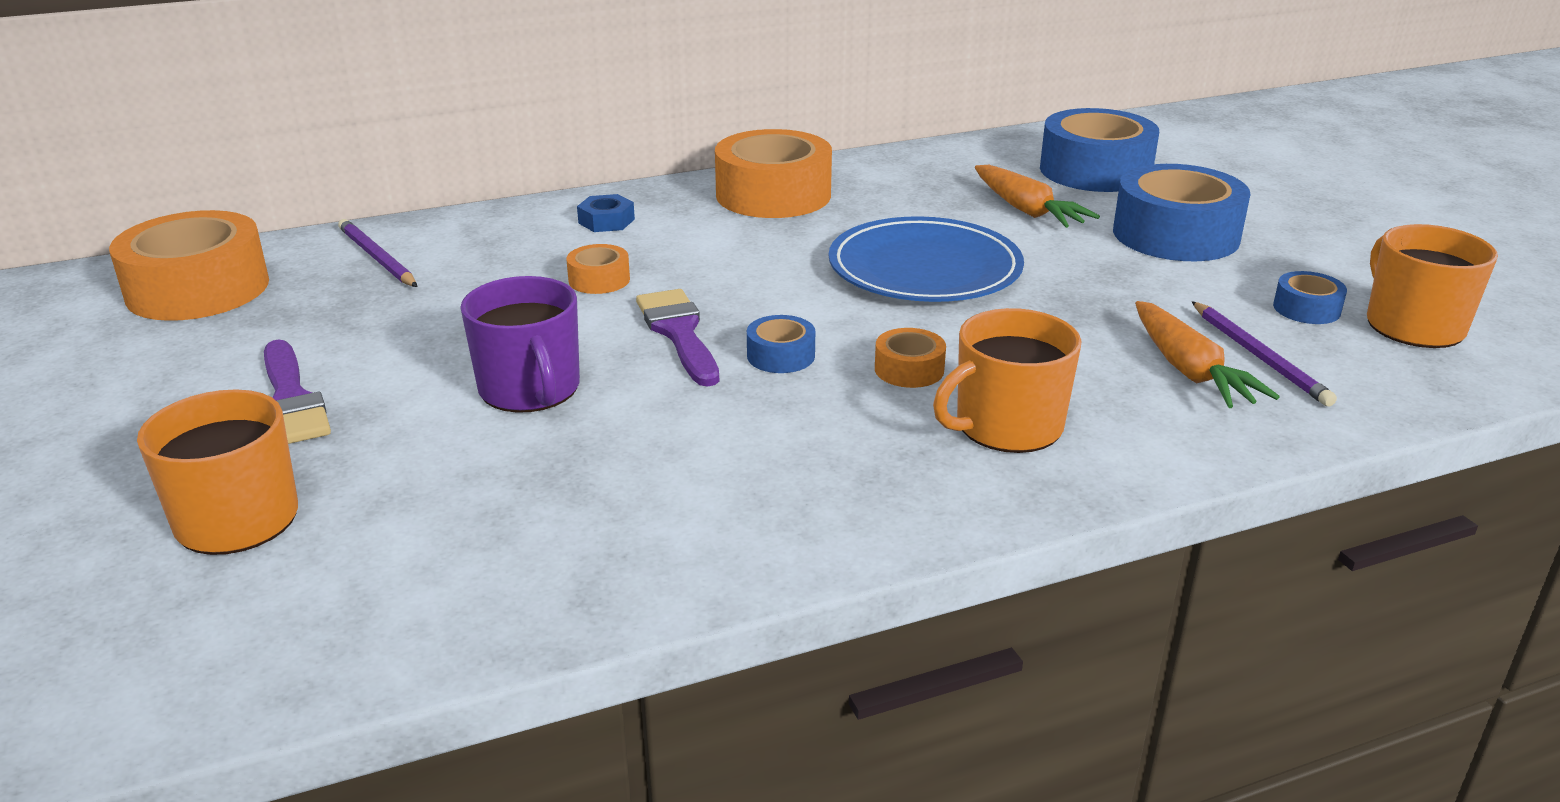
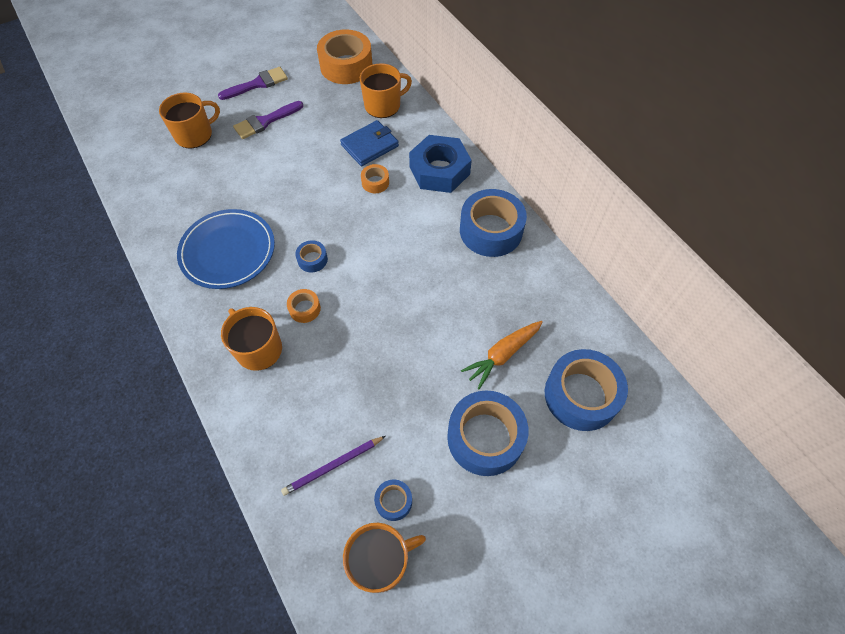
camera: 80 degrees right, 30 degrees up
(377, 258) = (383, 105): purple pencil -> orange mug
(487, 279) = (370, 145): none -> blue wallet
(530, 389) = (278, 184): purple mug -> none
(606, 221) = (439, 170): blue nut -> blue nut, size x2.23
(679, 333) = (328, 220): purple brush -> purple brush (257, 84)
(773, 195) = (491, 230): orange tape -> blue tape
(924, 269) = (411, 308): blue plate -> blue plate (228, 251)
(1189, 370) = (315, 429): orange carrot -> none

